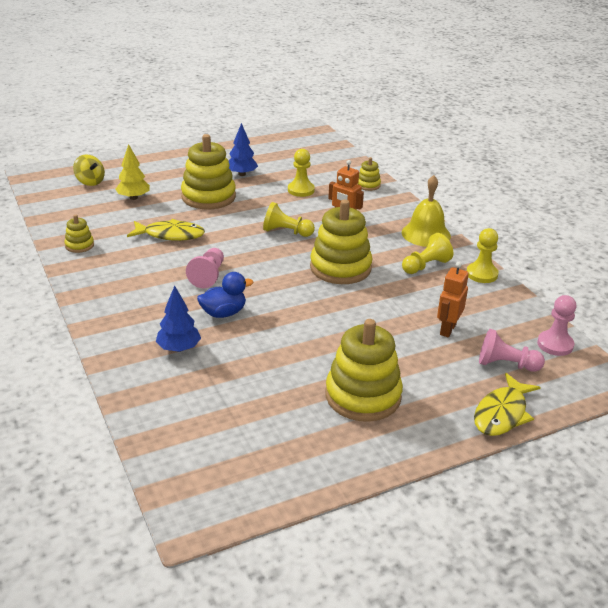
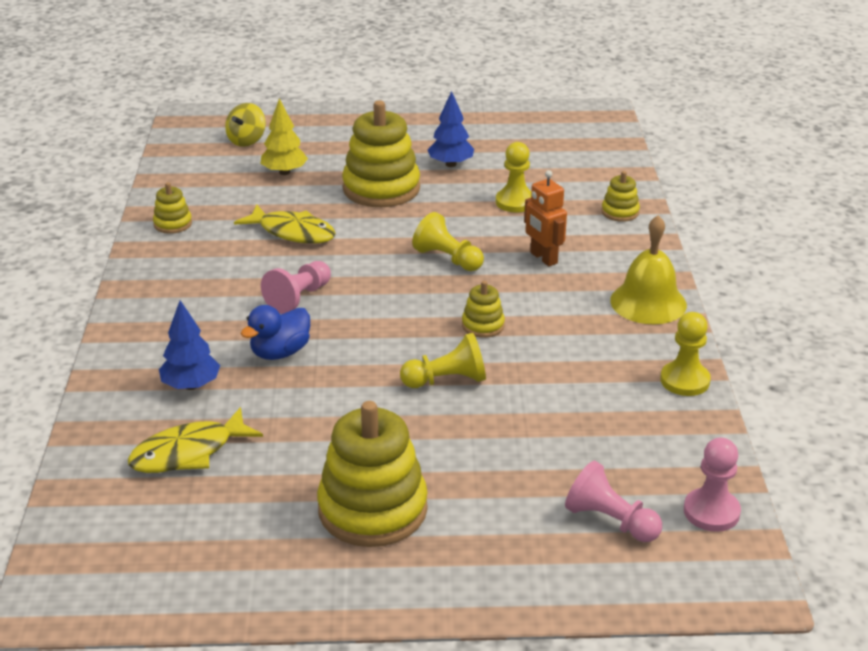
camera: 25 degrees right, 0 degrees up
(90, 182) = (247, 141): yellow spinning top -> yellow spinning top turned 45 degrees clockwise
(223, 313) = (280, 352): blue duck -> blue duck turned 135 degrees clockwise
(340, 268) = (483, 325): yellow stacking toy -> yellow stacking toy, size x0.47
(425, 266) = (608, 349): yellow pawn -> yellow pawn (446, 380)
(447, 329) = (565, 449): orange robot -> none
(502, 413) = (546, 587): yellow fish -> yellow fish (188, 452)

